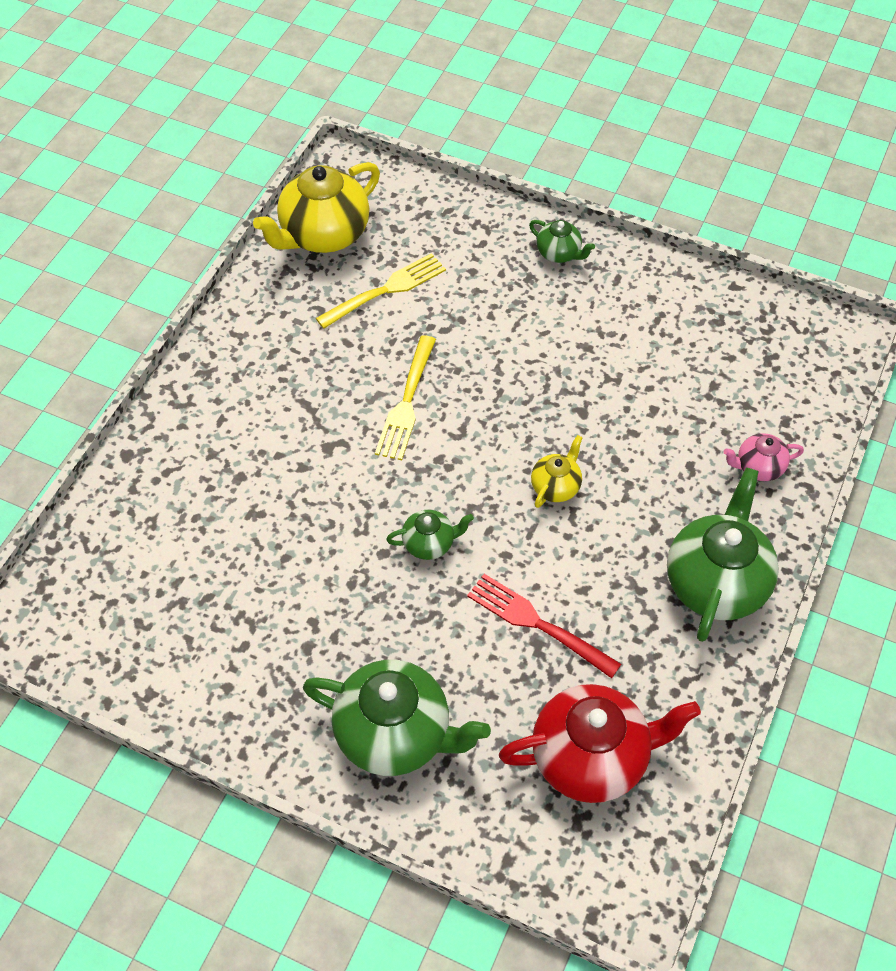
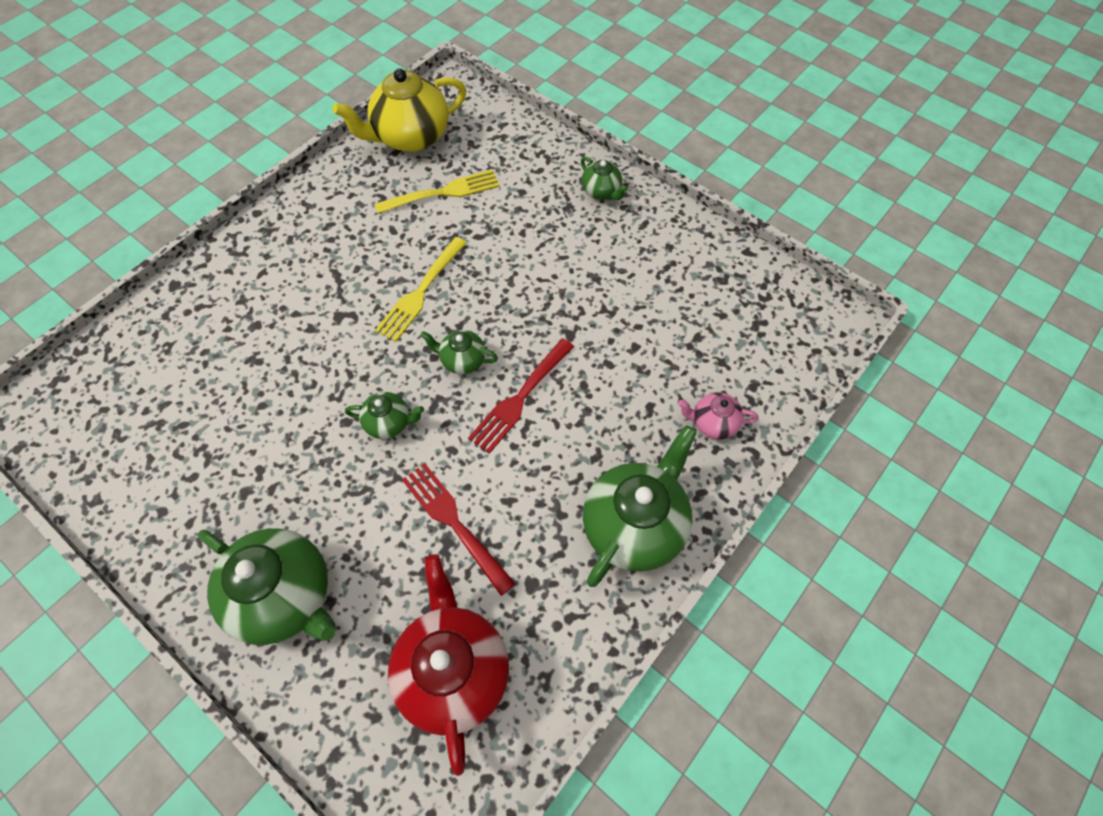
camera: 15 degrees right, 5 degrees up
(480, 463) = (462, 360): none -> green teapot
(556, 486) = (520, 397): yellow teapot -> red fork
(591, 757) = (453, 670): red teapot -> red teapot turned 105 degrees counterclockwise

